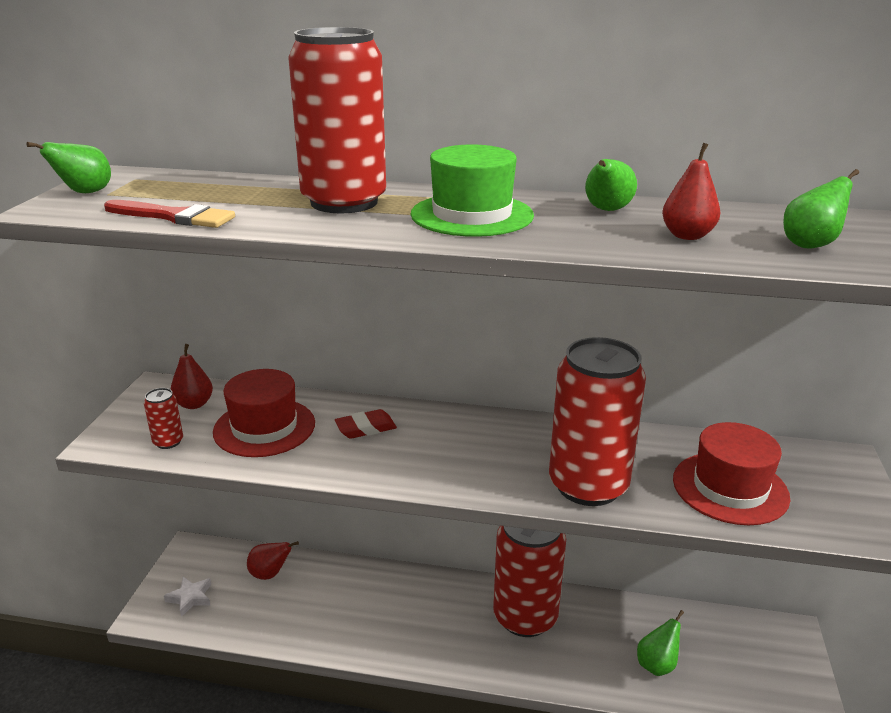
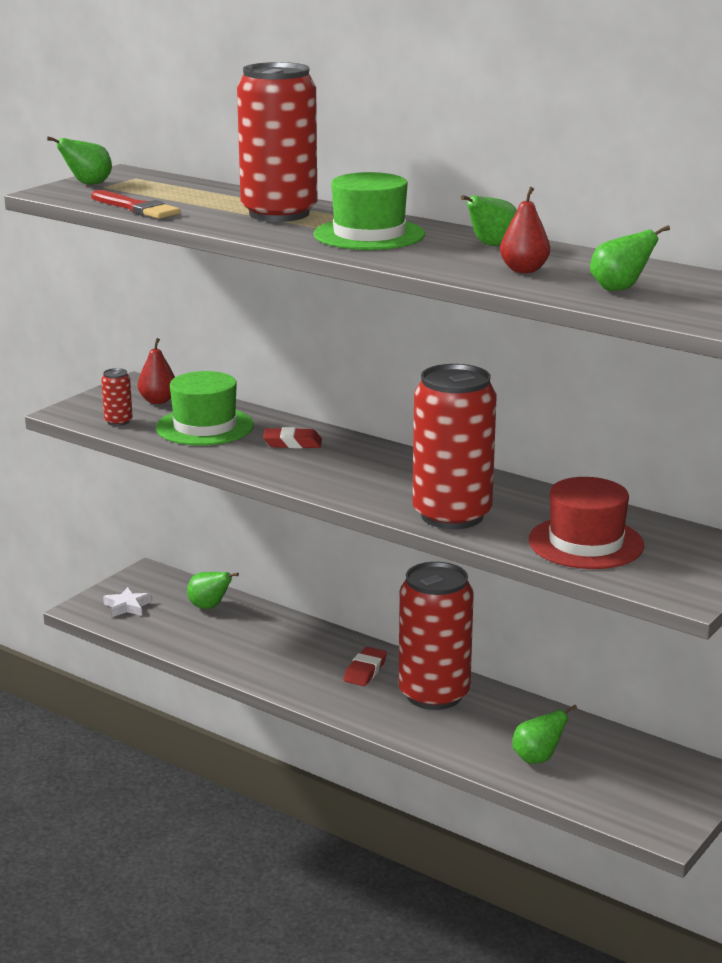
camera: 25 degrees right, 5 degrees down
(264, 427) = (205, 427): red hat -> green hat
(270, 574) = (209, 607): red pear -> green pear
(451, 608) = (365, 671): none -> red eraser

